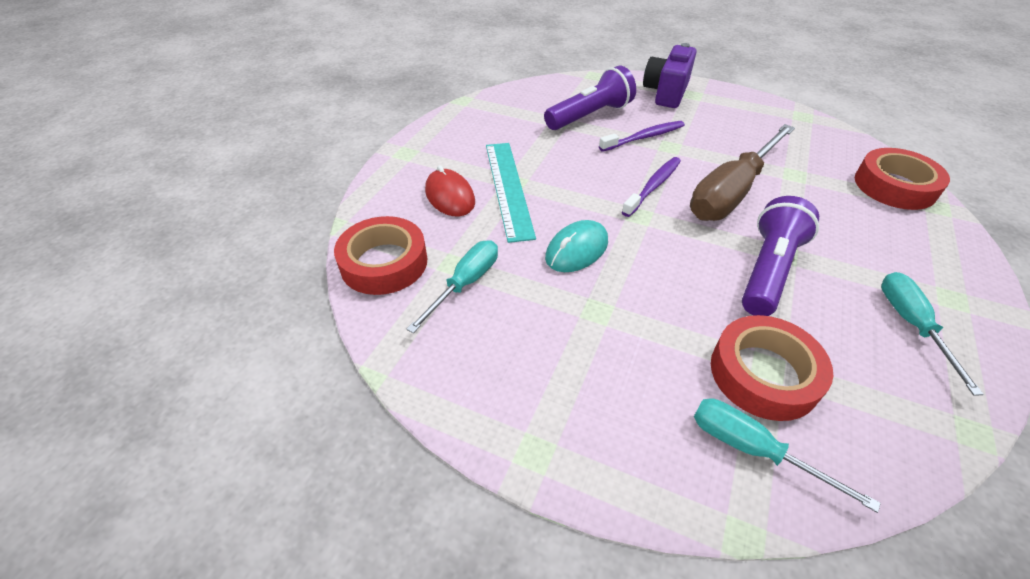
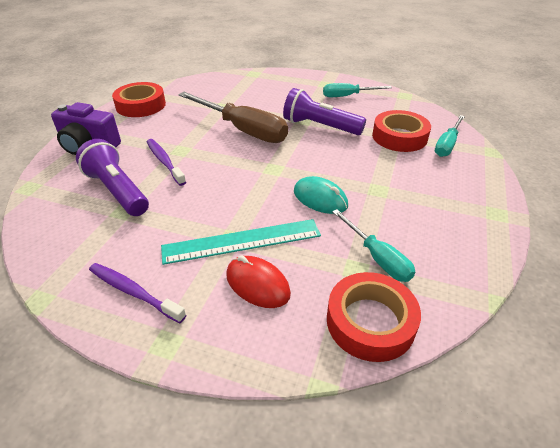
camera: 95 degrees left, 5 degrees down
(450, 196) = (257, 284): red mouse -> red mouse turned 75 degrees clockwise
(465, 284) = (377, 258): turquoise screwdriver -> turquoise screwdriver turned 150 degrees counterclockwise
(653, 186) = (237, 161): purple toothbrush -> purple toothbrush (133, 292)
(894, 186) = (235, 80): red tape -> red tape (141, 105)

